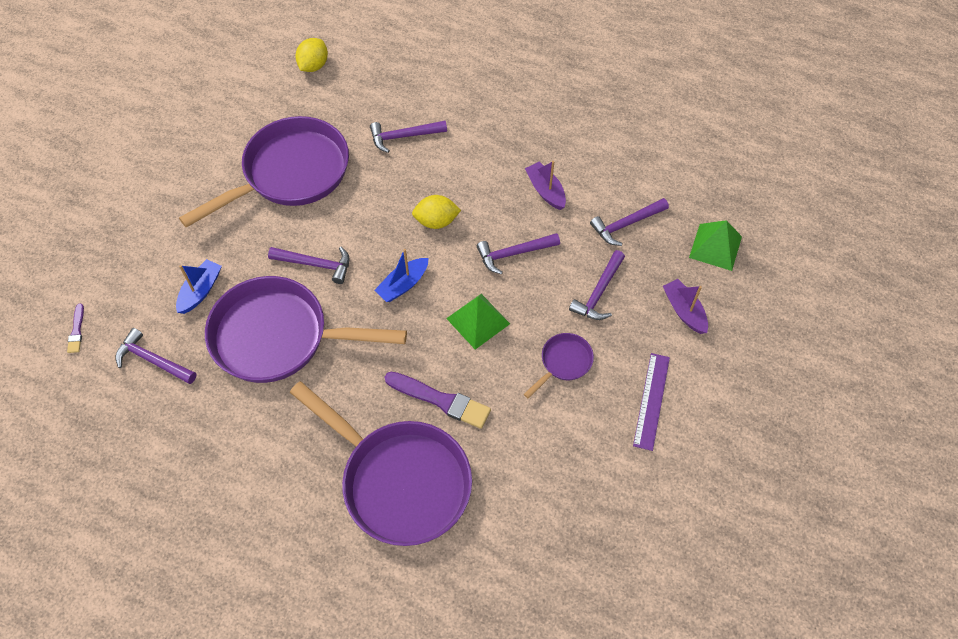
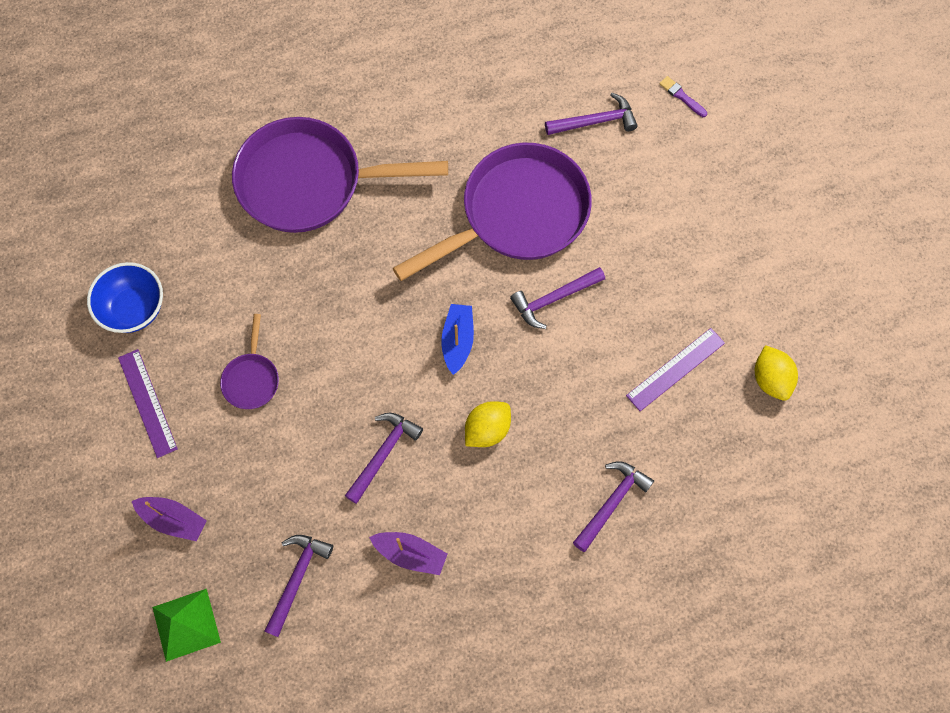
camera: 140 degrees right, 10 degrees up
(200, 291) = (624, 200): blue boat -> none
(290, 173) = (675, 369): purple pan -> purple ruler
(313, 66) = (795, 515): yellow lemon -> yellow lemon (770, 379)
(440, 400) = (332, 265): purple brush -> none
(478, 321) = (360, 359): green pyramid -> none
(599, 292) = (269, 475): purple hammer -> none
(615, 481) = (134, 308): none -> blue bowl

